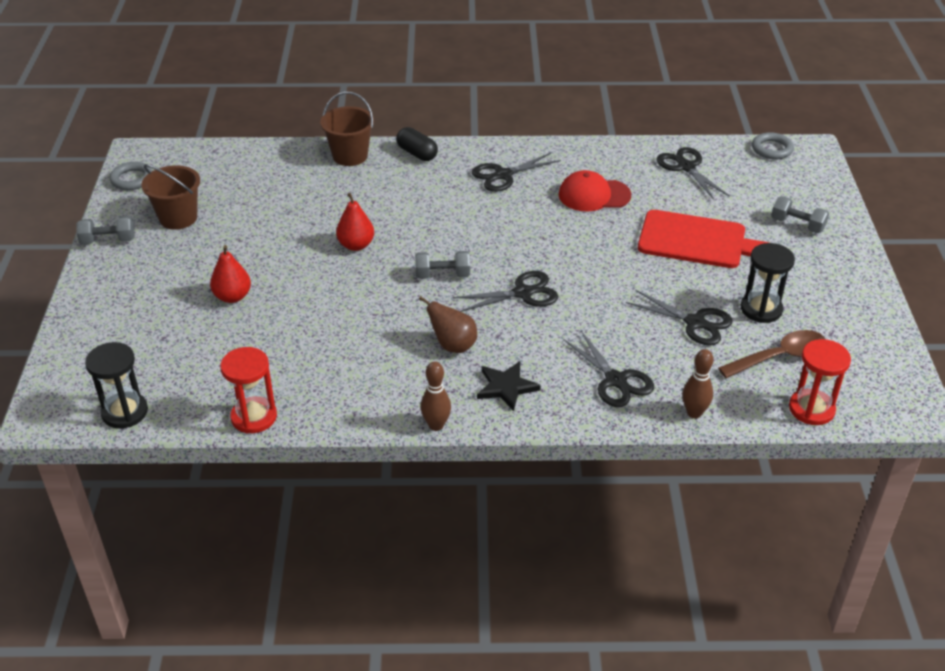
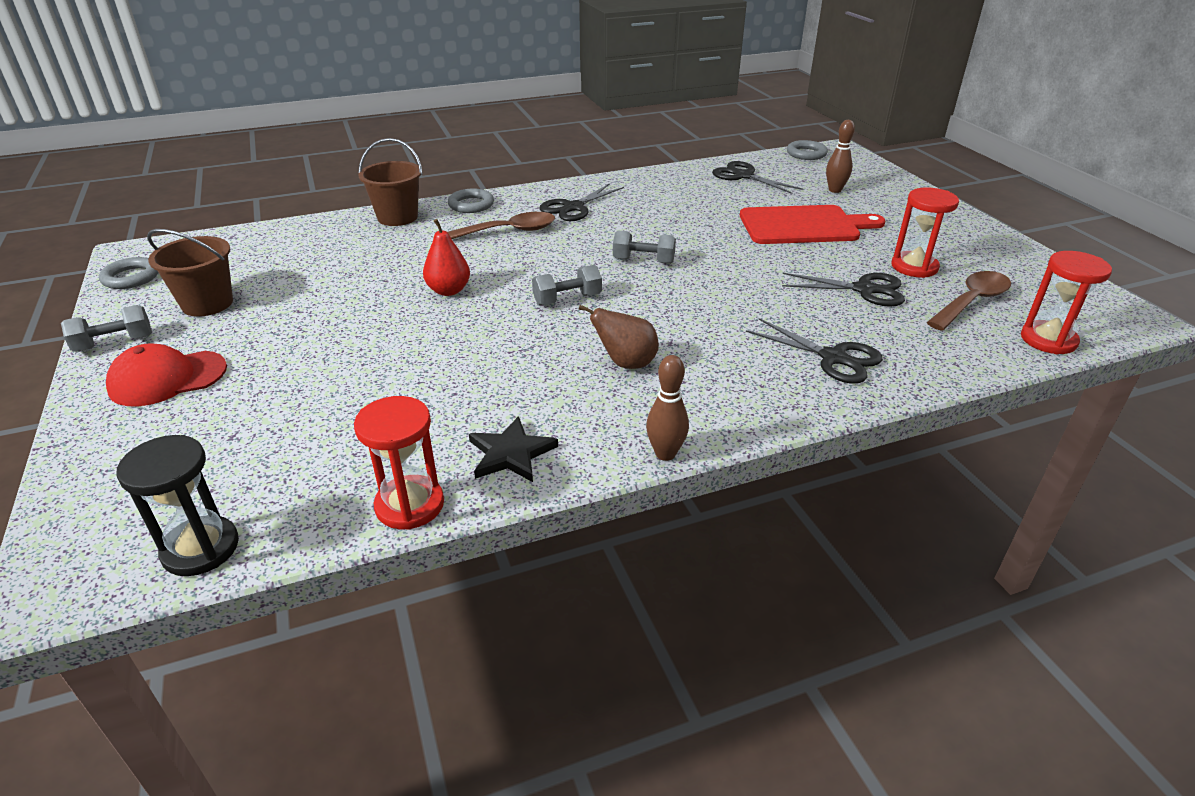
camera: 20 degrees left, 5 degrees down
(232, 297) = (315, 370): red pear -> none
(417, 153) = (471, 205): black capsule -> grey ring
(433, 192) = (508, 231): none -> brown spoon
(506, 387) = (719, 392): black star -> black star (511, 453)
(523, 293) = (668, 298): black scissors -> none
(594, 195) = (676, 208): red cap -> red cap (167, 378)
(694, 413) = (941, 370): brown bowling pin -> brown bowling pin (835, 190)
(761, 309) = (914, 267): black hourglass -> red hourglass
(797, 225) = (880, 200): grey dumbbell -> grey dumbbell (643, 261)

